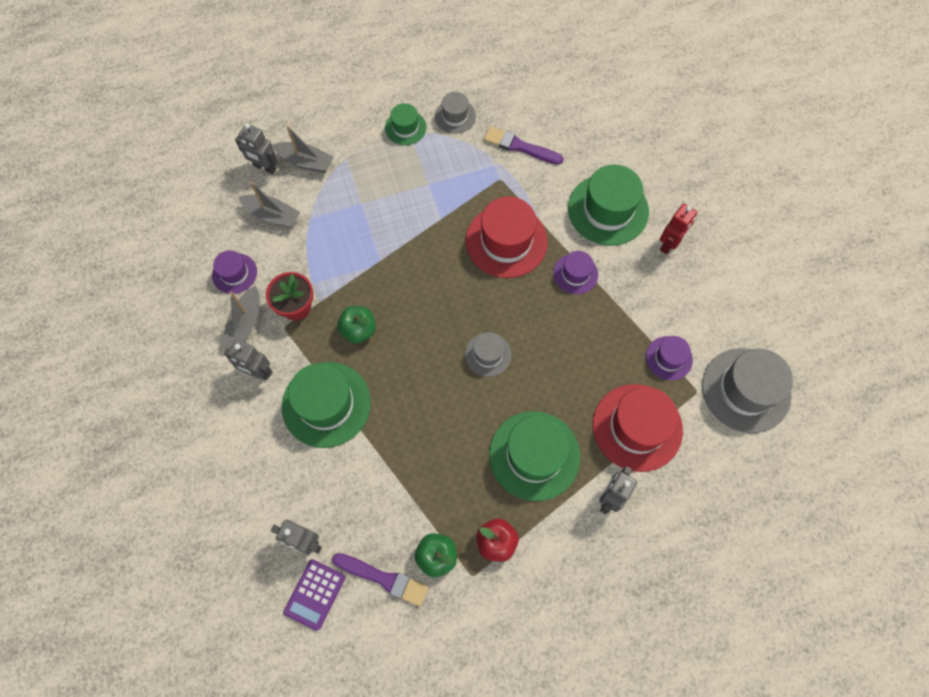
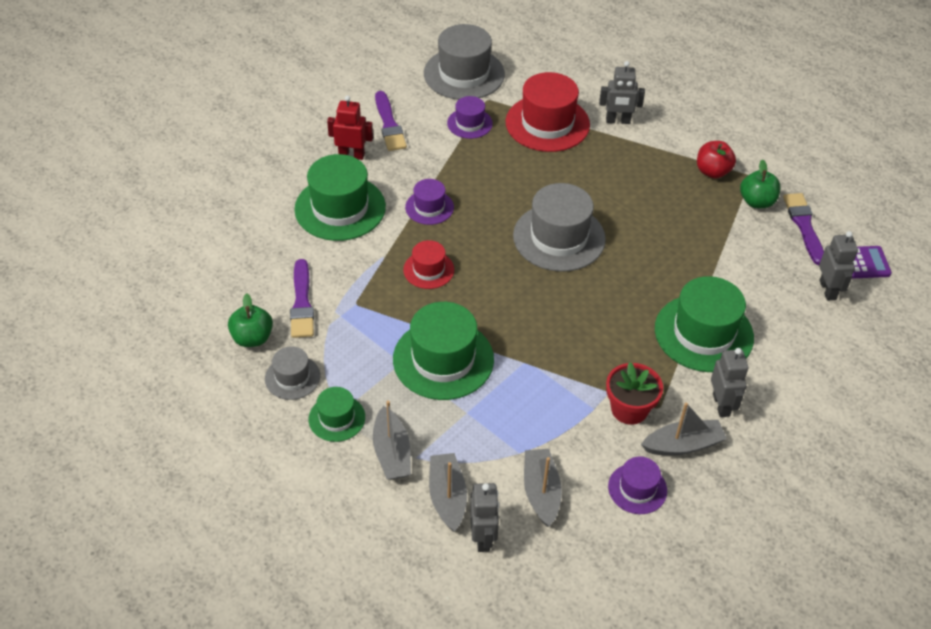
camera: 120 degrees left, 20 degrees down
(358, 146) = (392, 452): none -> grey boat
(358, 330) = (612, 343): green apple -> green apple (252, 338)
(488, 354) = (559, 237): grey hat -> grey hat, size x1.86
(506, 241) = (428, 270): red hat -> red hat, size x0.54
(534, 455) = (624, 174): green hat -> green hat (443, 359)
(697, 290) = (389, 125): none -> purple brush

